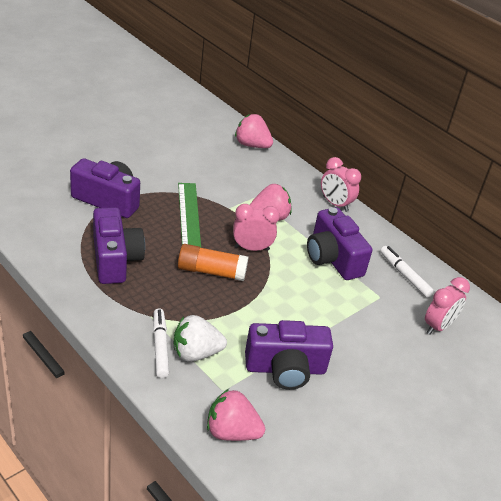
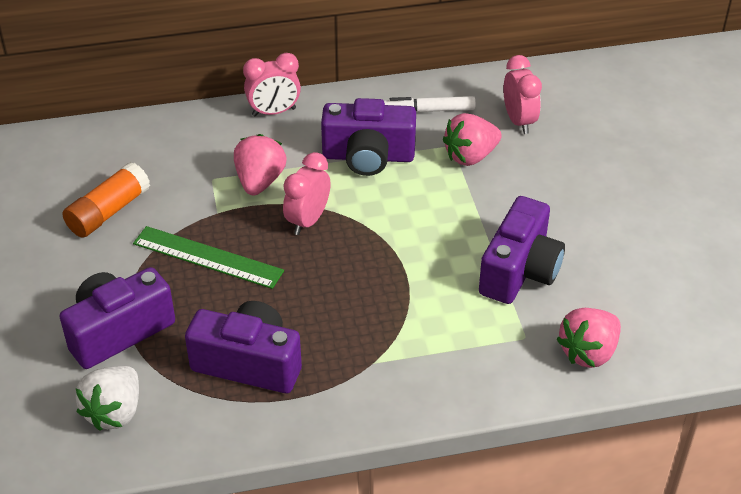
camera: 55 degrees left, 5 degrees up
(160, 346) = (431, 370): white marker -> none
(196, 353) = (458, 340): white strawberry -> white strawberry (114, 412)
(211, 271) = (327, 275): orange glue stick -> orange glue stick (108, 212)
(252, 145) = (102, 139): pink strawberry -> pink strawberry (470, 156)

